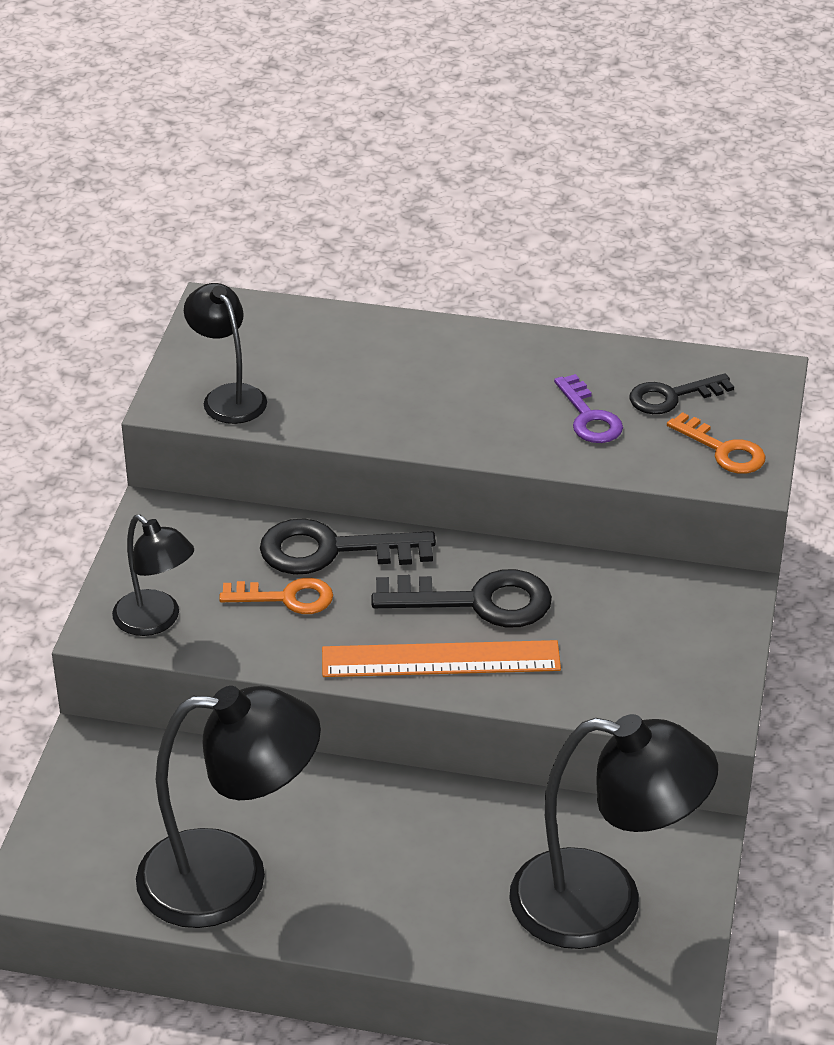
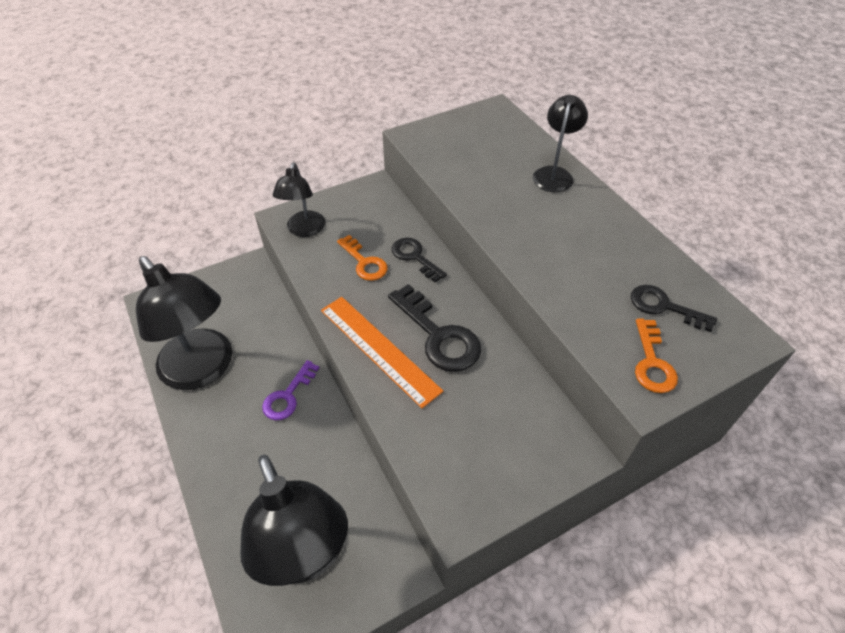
camera: 50 degrees right, 10 degrees up
(228, 396) = (439, 148): black lamp -> black lamp (554, 174)
(332, 550) = (415, 257): black key -> black key, size x0.63
(589, 417) = (596, 282): purple key -> purple key (288, 396)

